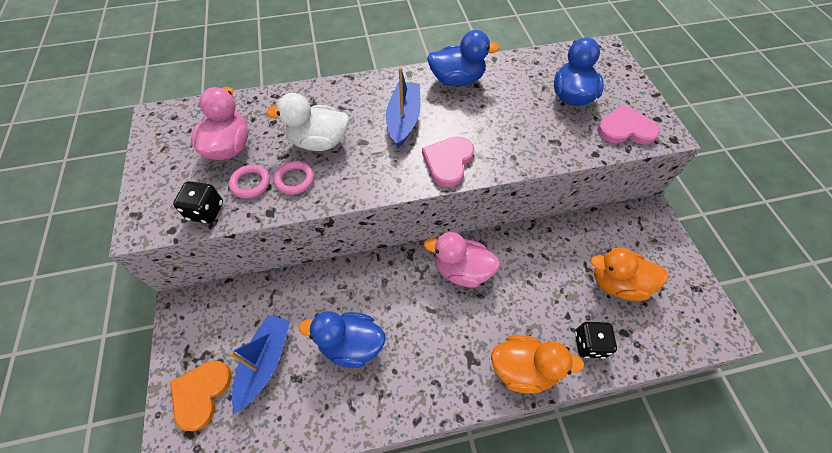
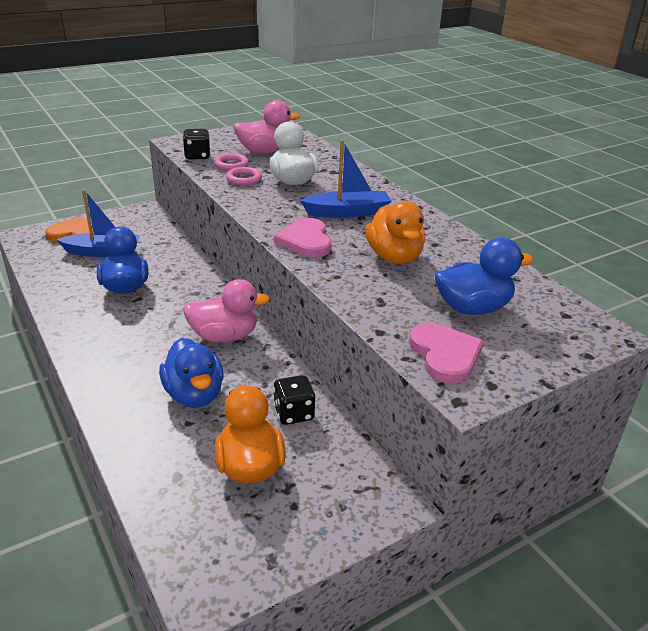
camera: 70 degrees right, 25 degrees down
(448, 161) = (306, 241): pink heart -> pink heart turned 105 degrees counterclockwise
(457, 80) = (431, 232): blue duck -> blue duck (194, 395)
(461, 270) = (224, 336): pink duck -> pink duck turned 90 degrees clockwise
(523, 369) = (115, 393): orange duck -> orange duck (394, 257)
(589, 344) = (154, 444): black dice -> black dice (294, 413)

